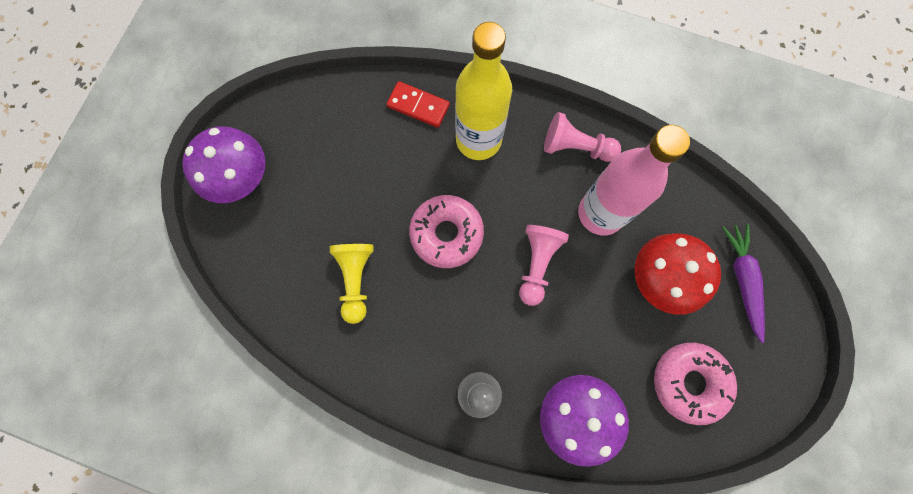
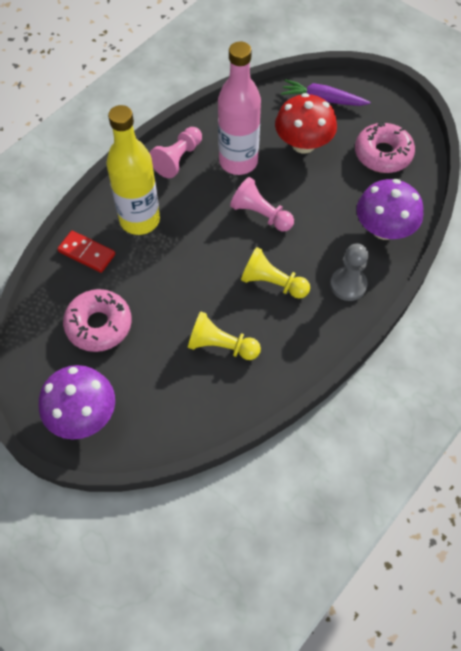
camera: 70 degrees left, 15 degrees down
(418, 106) = (86, 253): red domino -> red domino turned 75 degrees clockwise
(446, 234) = (210, 267): pink donut -> pink donut (99, 325)
(451, 307) = (272, 283): none -> yellow pawn

